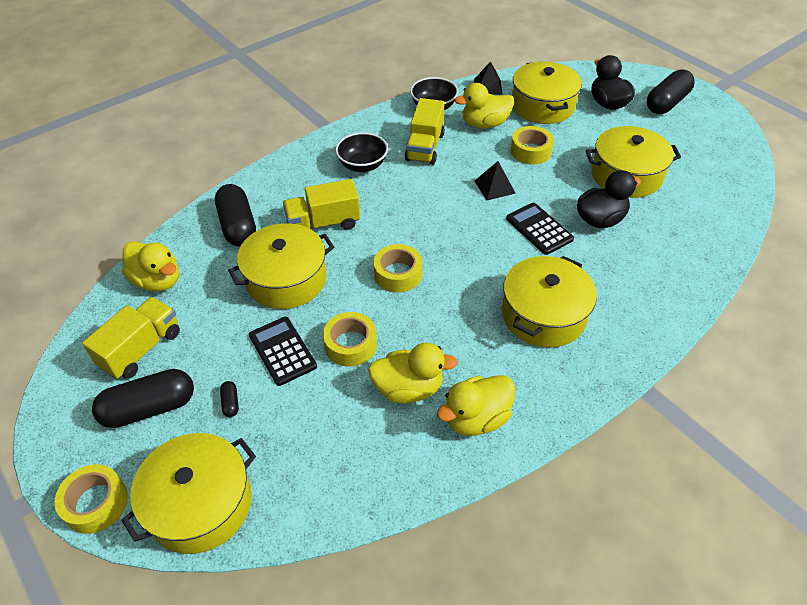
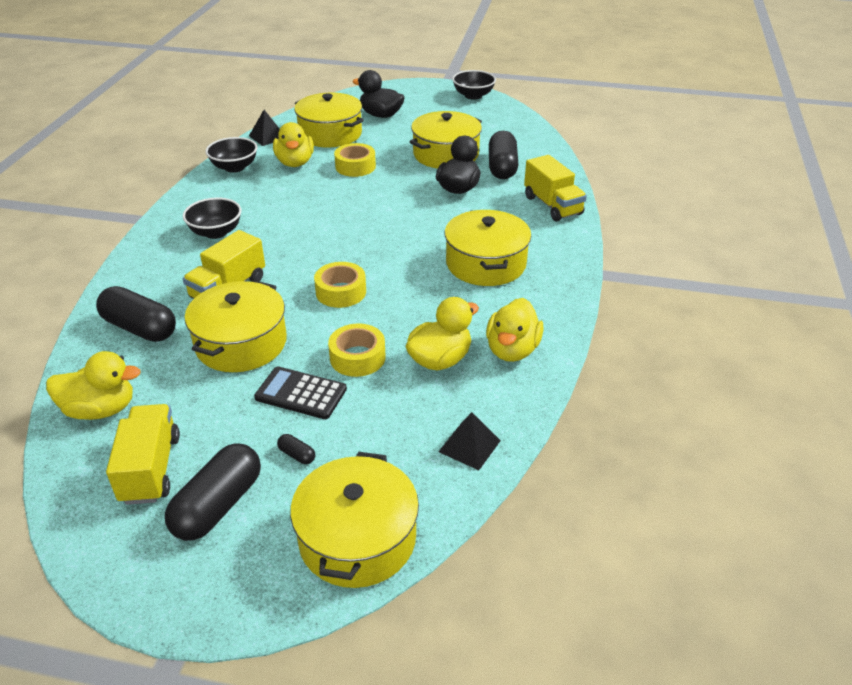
camera: 40 degrees left, 10 degrees down
(96, 503) = (252, 605): yellow tape -> none
(425, 147) = (260, 197): yellow truck -> yellow truck (552, 205)
(484, 124) = (295, 163): yellow duck -> yellow duck turned 45 degrees counterclockwise
(494, 187) = (353, 200): black pyramid -> black pyramid (469, 446)
(539, 229) = (420, 213): black calculator -> none
(666, 103) = (424, 100): black capsule -> black capsule (502, 167)
(723, 118) = (473, 96): none -> black bowl

